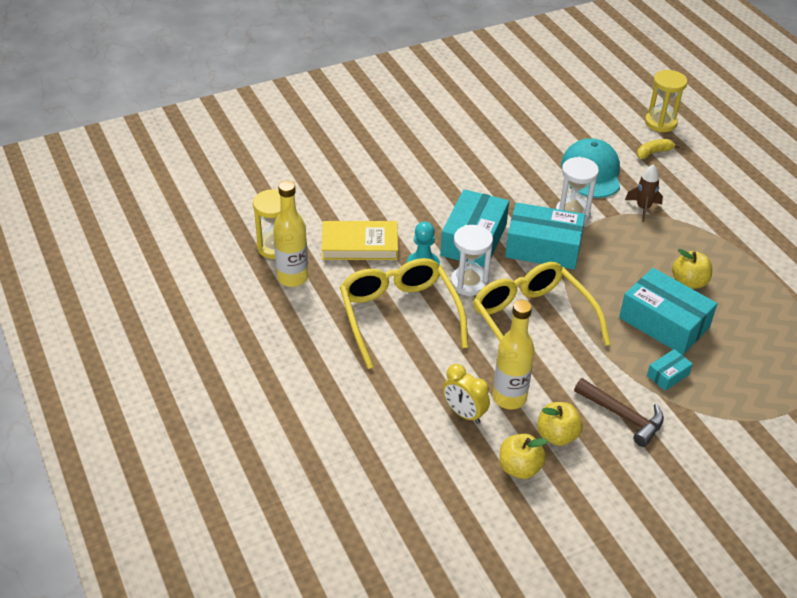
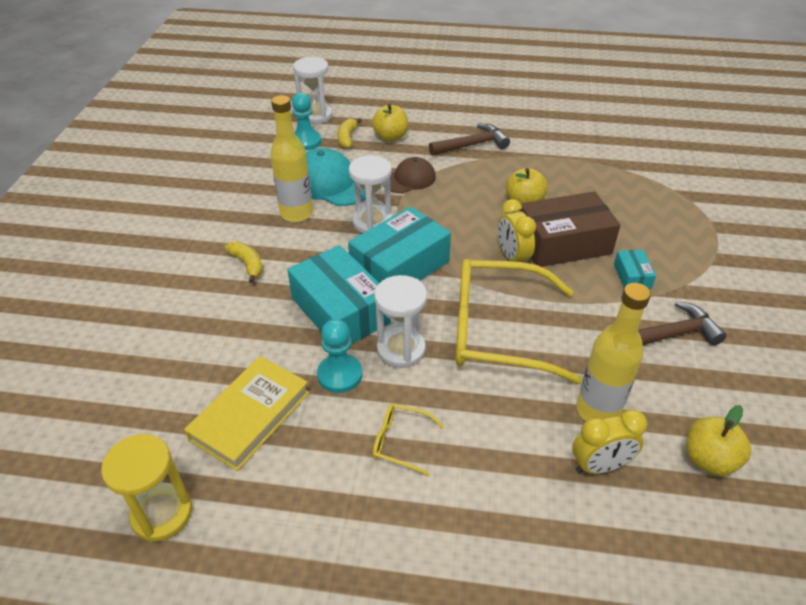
camera: 55 degrees left, 0 degrees up
(292, 278) = (238, 525): yellow bottle -> yellow bottle (296, 214)
(399, 315) = (400, 442): yellow glasses -> yellow glasses, size x0.42
(469, 178) = (248, 265): none -> yellow banana
(557, 435) = (674, 400): yellow apple -> yellow apple (390, 137)
(615, 301) = (512, 258): none -> yellow clock
(623, 135) = (306, 141): none -> turquoise pawn
(643, 208) = (409, 179): brown rocket -> brown cap
(660, 123) = (315, 116): yellow hourglass -> white hourglass
(664, 323) = (563, 243): turquoise box -> brown box
(730, 223) = (472, 145): none -> brown hammer

